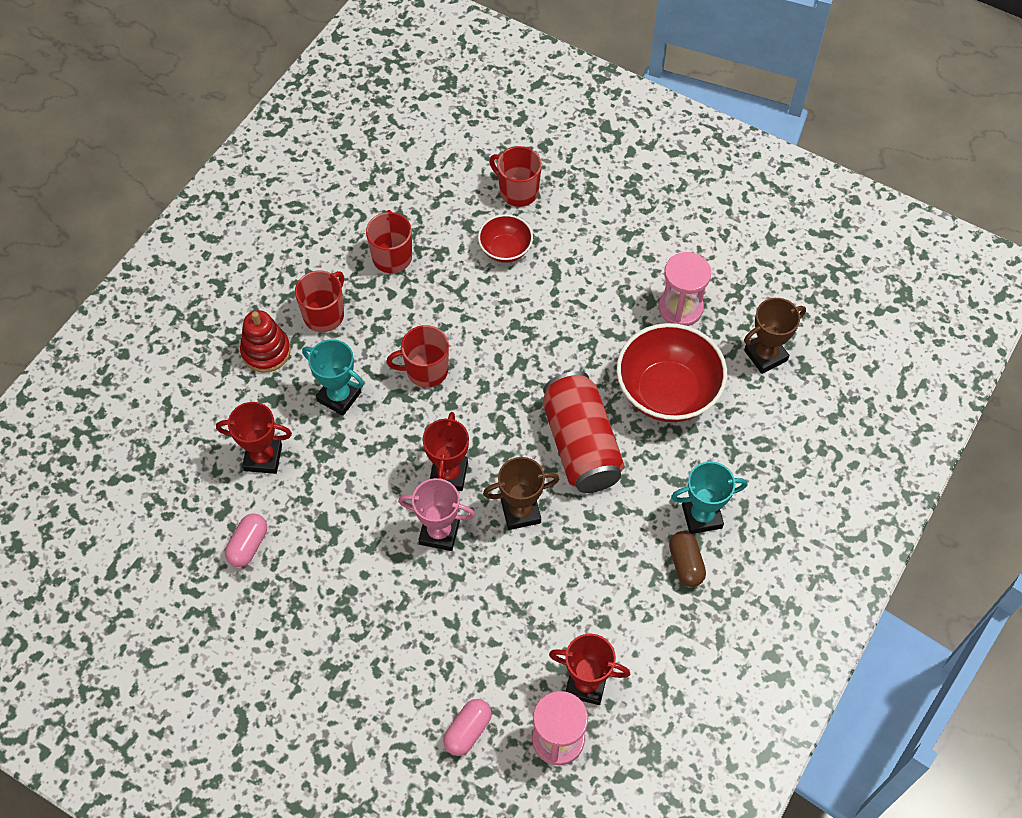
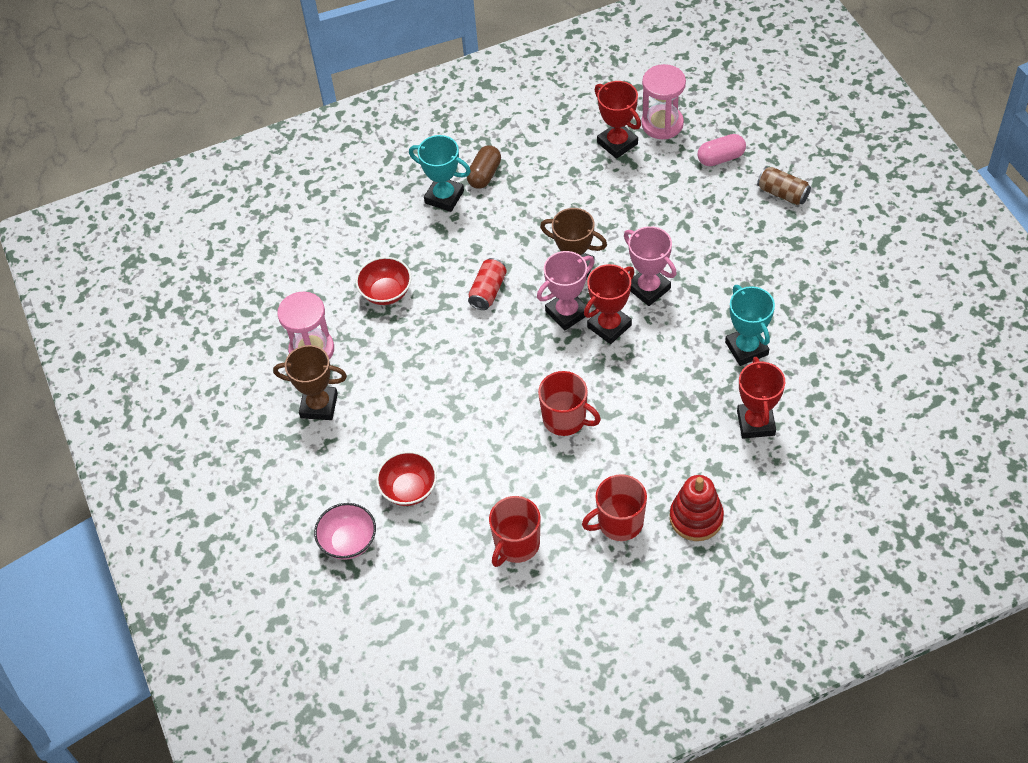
camera: 140 degrees left, 5 degrees down
(248, 545) = (809, 360): pink capsule -> none
(263, 457) = (755, 423): red trophy -> red trophy turned 45 degrees clockwise
(339, 396) = (656, 439): turquoise trophy -> turquoise trophy (746, 348)
(376, 723) = (783, 193): none -> brown can
(495, 465) = (567, 313): none -> pink trophy
(518, 191) = (348, 541): red mug -> pink bowl
(581, 445) = (488, 291): red can -> red can, size x0.48
(667, 392) = (386, 292): red bowl -> red bowl, size x0.53
(765, 355) = (285, 276): brown trophy -> brown trophy (319, 405)

